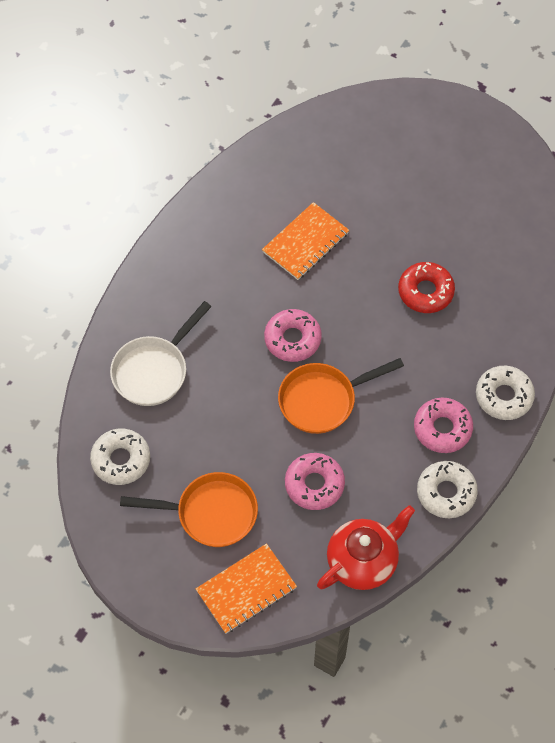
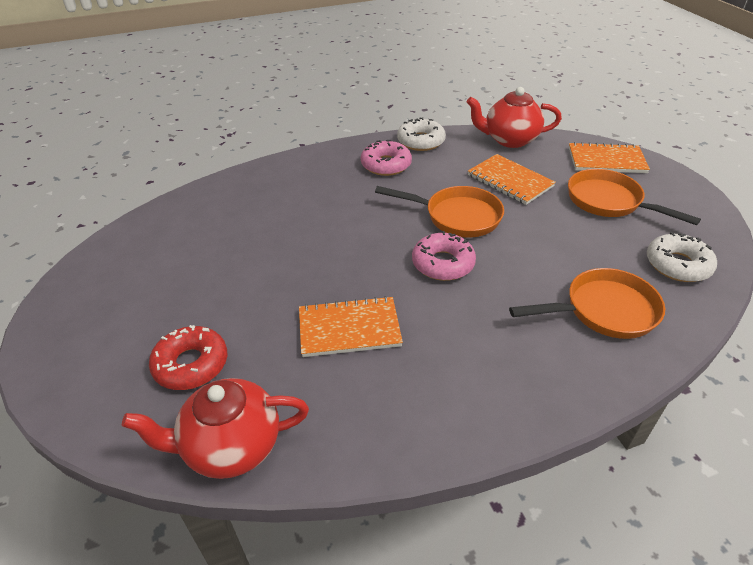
camera: 140 degrees left, 20 degrees down
(154, 370) = (603, 311): white pan -> orange pan
(297, 139) = (230, 447): none -> red teapot
(314, 484) = (510, 181): pink donut -> orange notebook
(425, 291) = (295, 234): red donut -> red donut (191, 364)
(504, 396) = (324, 159): white donut -> none

